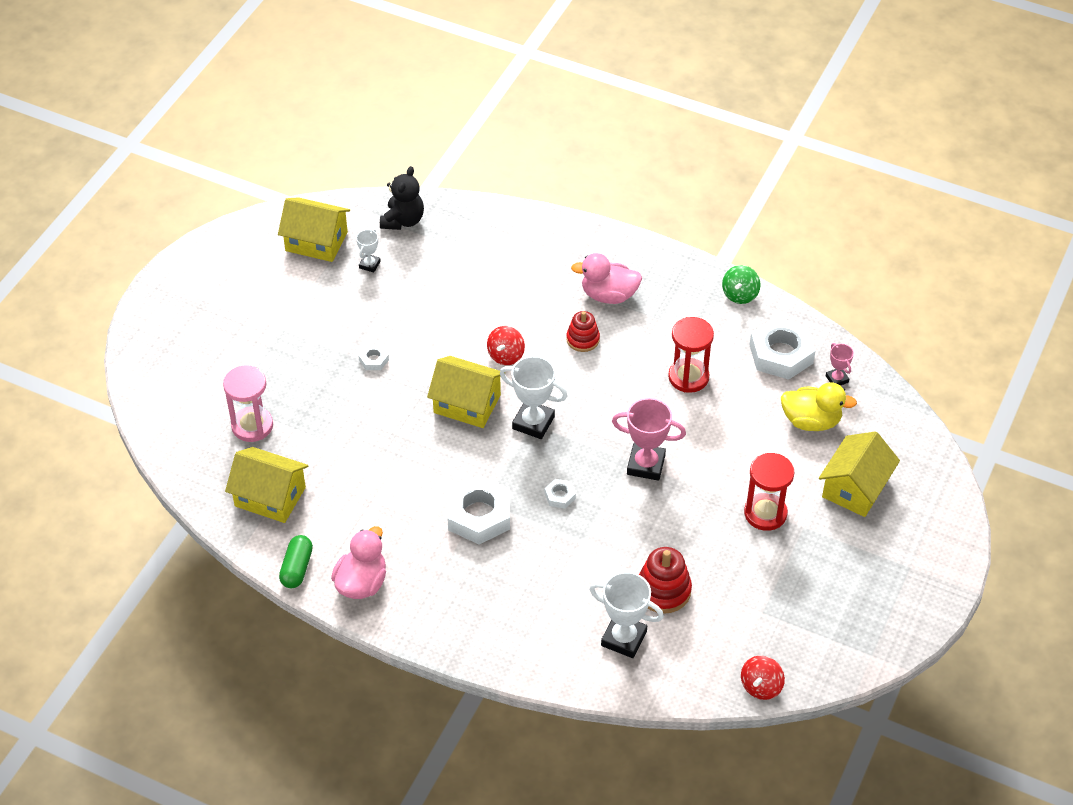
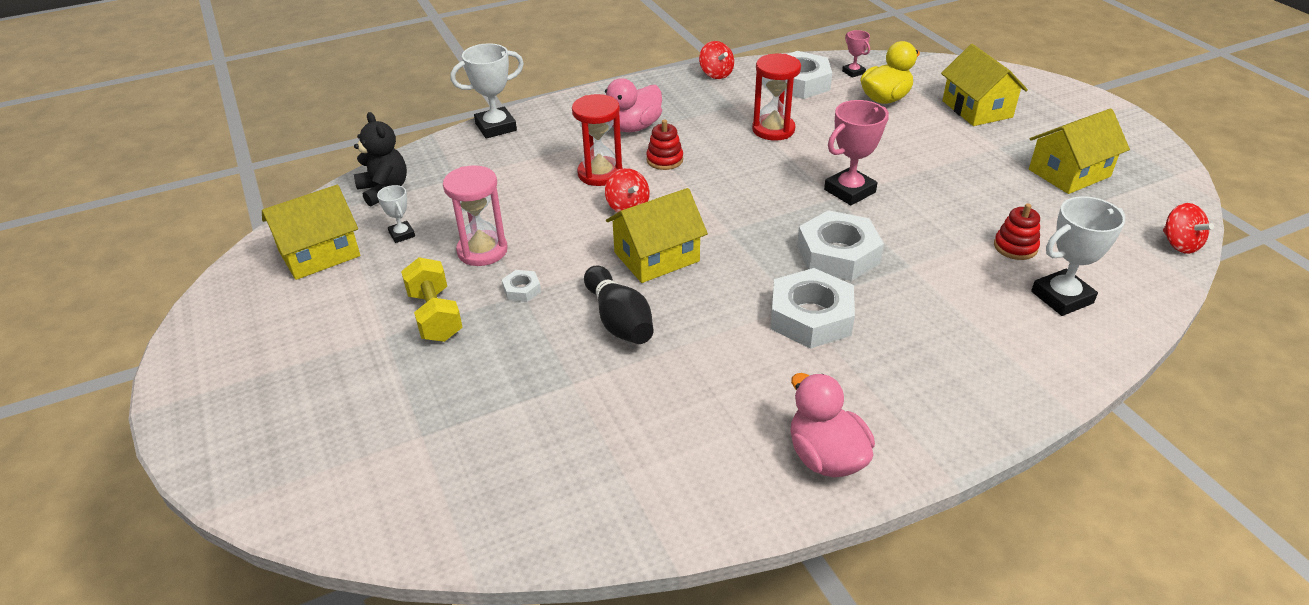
camera: 50 degrees left, 10 degrees down
(252, 426) = (487, 431): pink hourglass -> pink hourglass (482, 251)
(270, 497) = (611, 472): yellow house -> yellow house (1069, 173)
(297, 568) = (749, 506): green capsule -> none
(315, 337) = (435, 316): none -> yellow dumbbell
(389, 424) = (619, 320): none -> black bowling pin
(533, 422) = (728, 228): white trophy -> white trophy (496, 127)
(560, 496) = (838, 254): white nut -> white nut, size x2.22
(663, 590) = (1015, 247): red stacking toy -> red stacking toy, size x0.67
(740, 294) = (716, 74): green spinning top -> red spinning top
(765, 513) = (967, 157): red hourglass -> red hourglass (600, 173)
(837, 379) = (853, 72): pink trophy -> pink trophy turned 45 degrees clockwise

